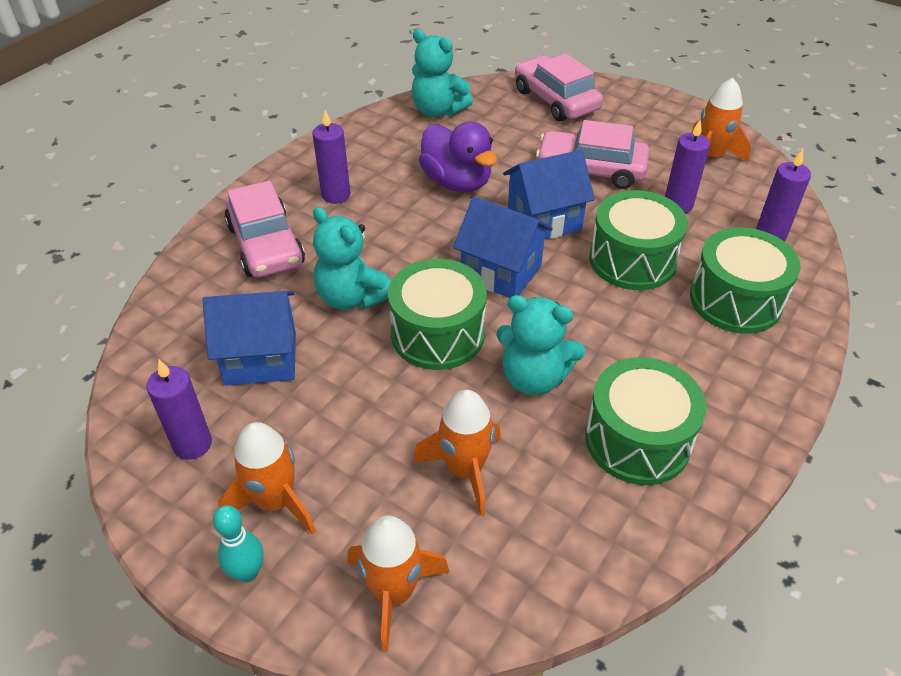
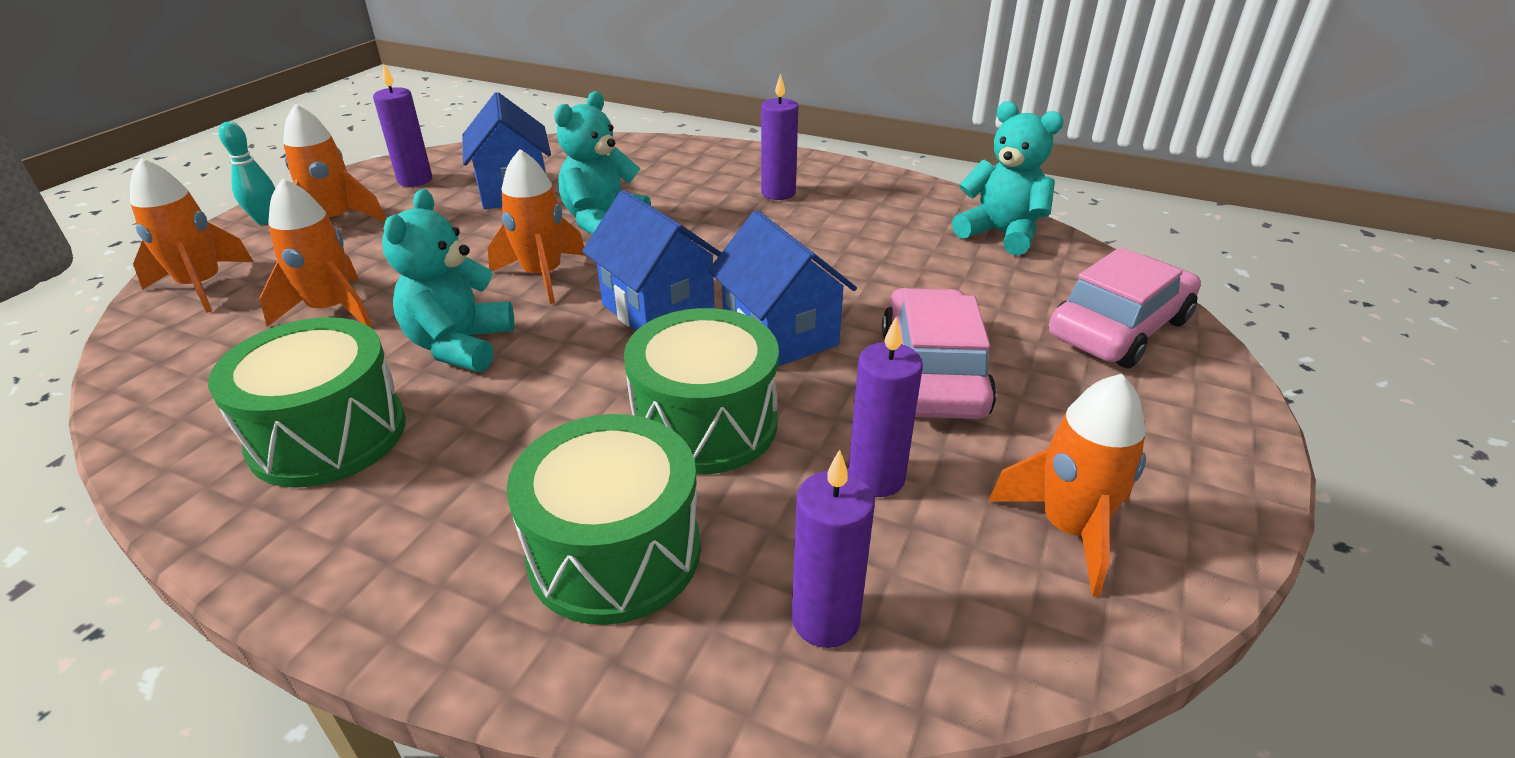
camera: 80 degrees right, 10 degrees down
(266, 245) = (681, 171): pink car -> none
(438, 110) = (1001, 234): turquoise teddy bear -> turquoise teddy bear turned 105 degrees clockwise
(438, 334) = (543, 276): green drum -> orange rocket
(457, 182) = (839, 262): purple duck -> none
(501, 272) = (658, 308): blue house -> blue house turned 60 degrees counterclockwise

